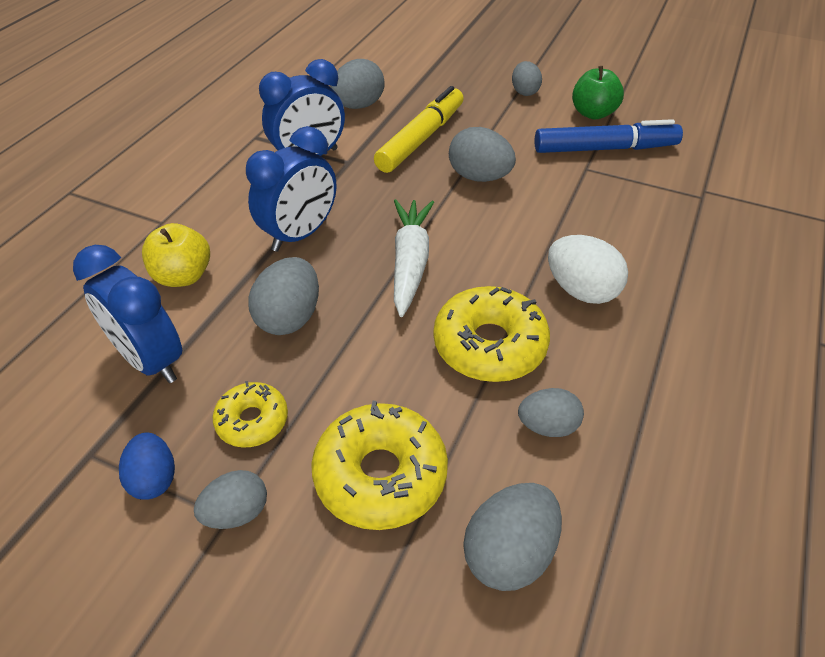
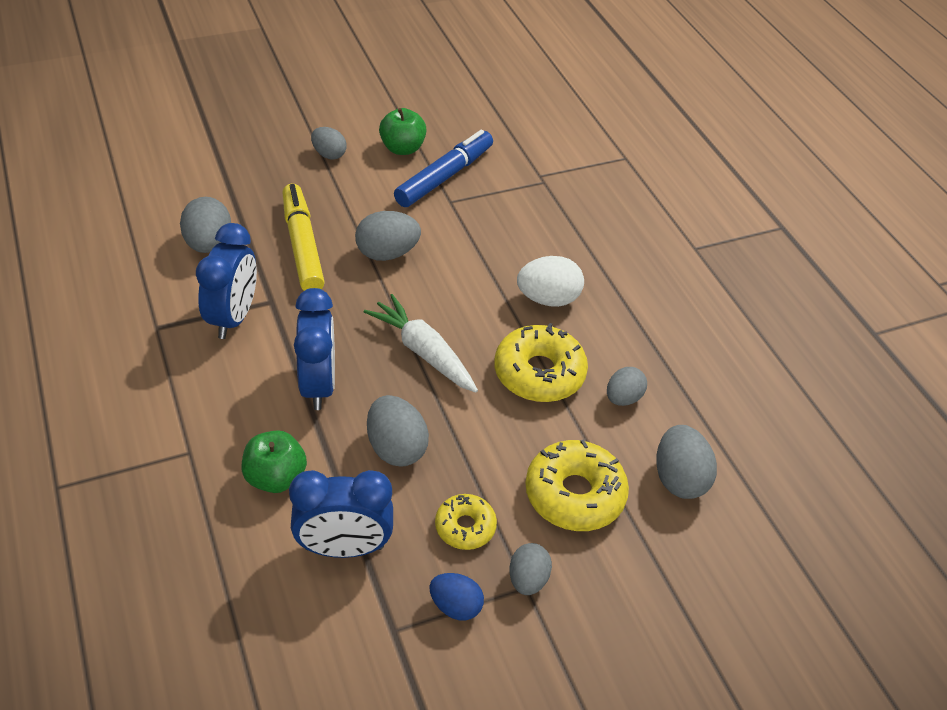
camera: 50 degrees left, 0 degrees up
(183, 276) = (275, 477): yellow apple -> green apple

